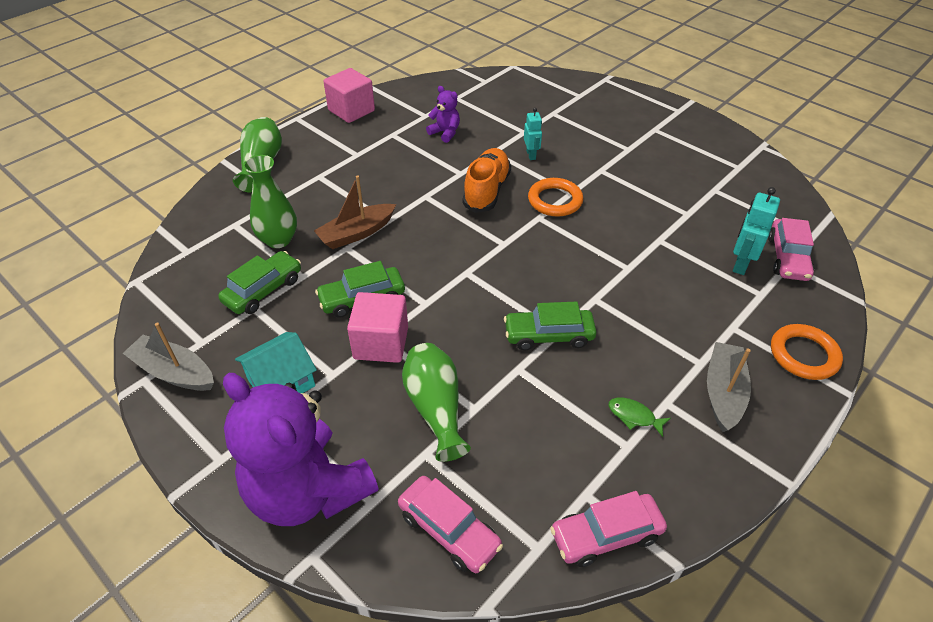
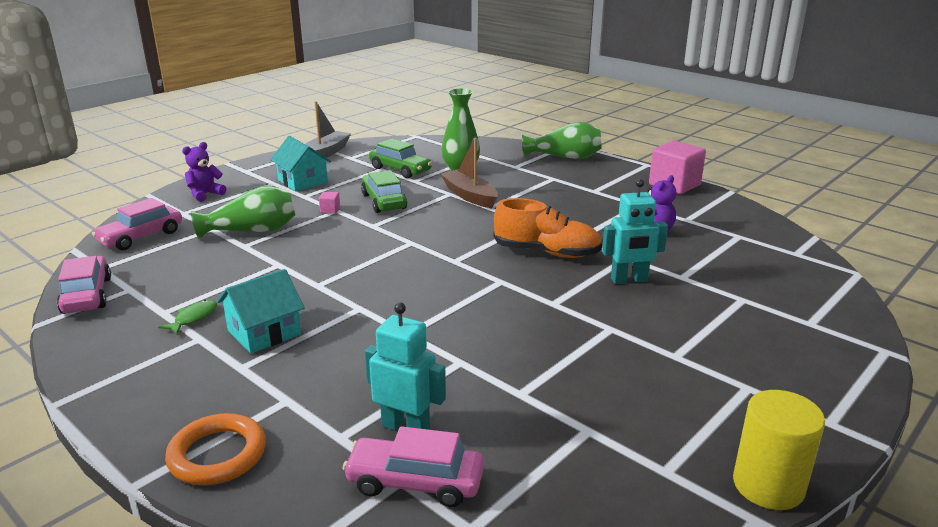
camera: 90 degrees right, 20 degrees down
(308, 490) = (205, 194): purple teddy bear -> purple teddy bear, size x0.42
(381, 343) = (330, 210): pink cube -> pink cube, size x0.41
(531, 155) = (629, 280): turquoise robot -> turquoise robot, size x1.52
(548, 335) = (314, 280): green car -> none
(555, 200) = (535, 292): orange ring -> none
(647, 357) = (264, 332): none -> turquoise house
(723, 392) = (193, 377): grey boat -> none
(736, 138) = (768, 485): none -> yellow cylinder

